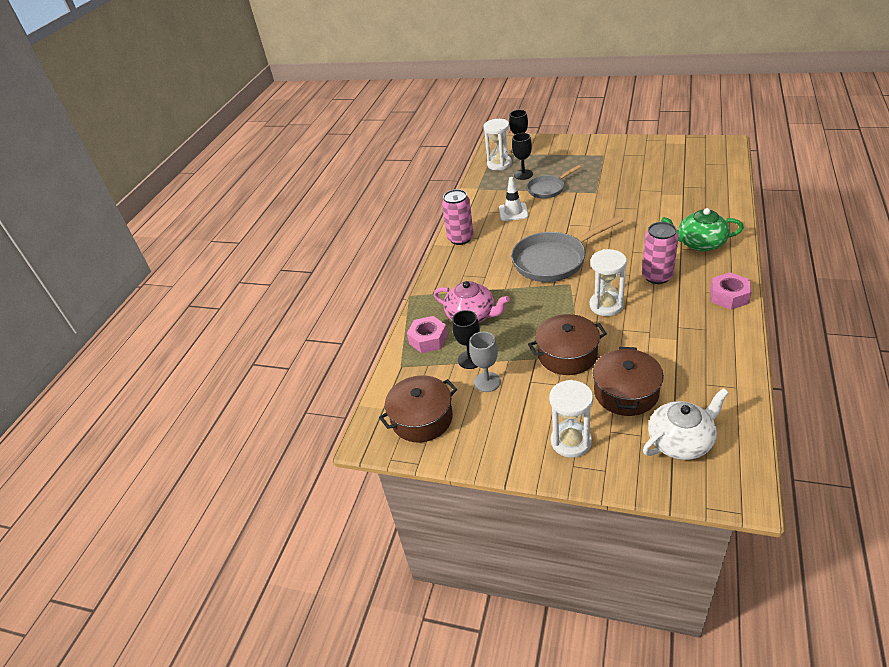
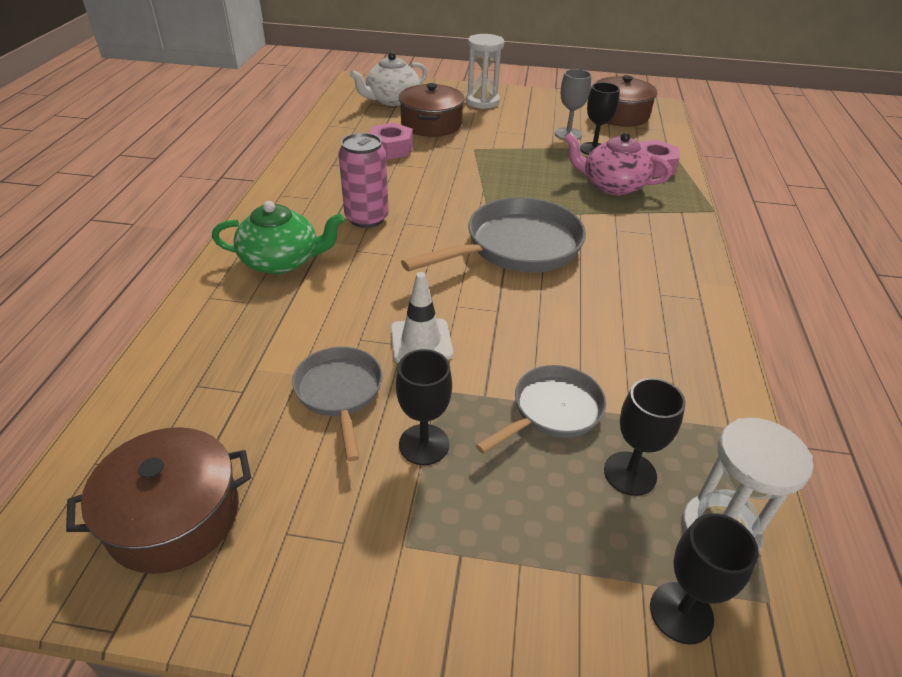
camera: 165 degrees right, 0 degrees up
(460, 238) = (692, 294): pink can -> none
(513, 212) = (614, 347): white traffic cone -> white traffic cone (421, 341)
(567, 355) = (488, 149): brown pot -> brown pot (174, 516)
(600, 176) = (424, 444): none -> black goblet
(606, 305) = (441, 189): white hourglass -> none
(640, 189) = (340, 393): none -> grey pan
(729, 296) = (286, 192): pink nut -> pink nut (391, 149)

